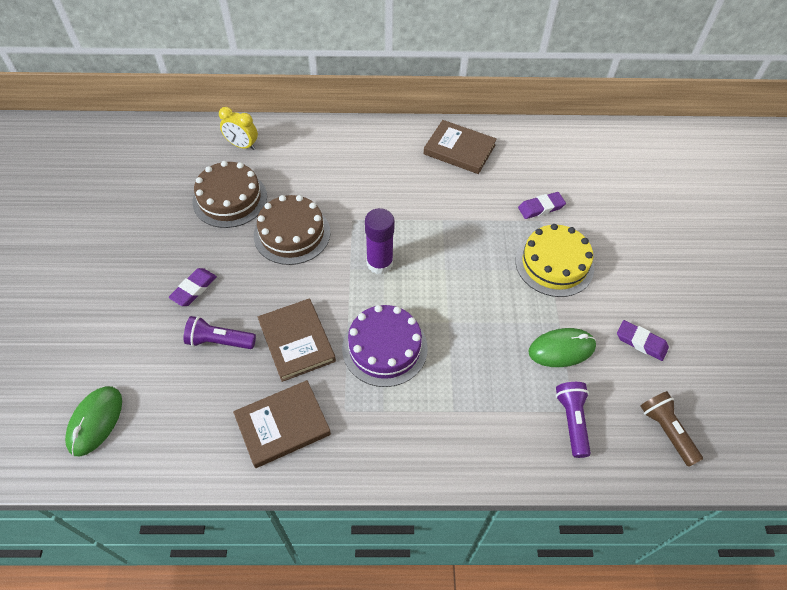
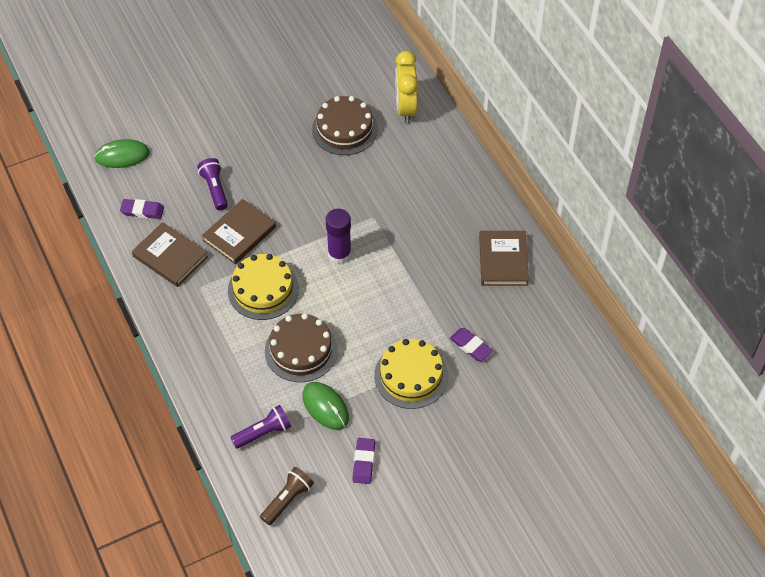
camera: 65 degrees right, 0 degrees up
(194, 289) = (249, 152): purple eraser -> purple eraser (142, 211)
(242, 145) = (406, 108): yellow clock -> yellow clock, size x1.52
(292, 233) = (334, 185): brown cake -> brown cake (301, 350)
(384, 348) = (263, 289): purple cake -> yellow cake

